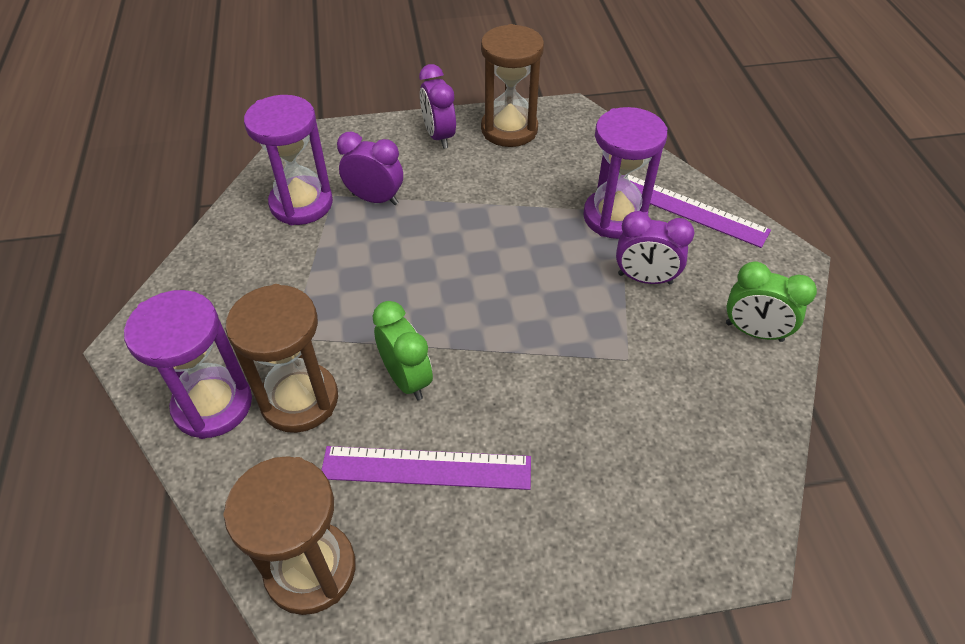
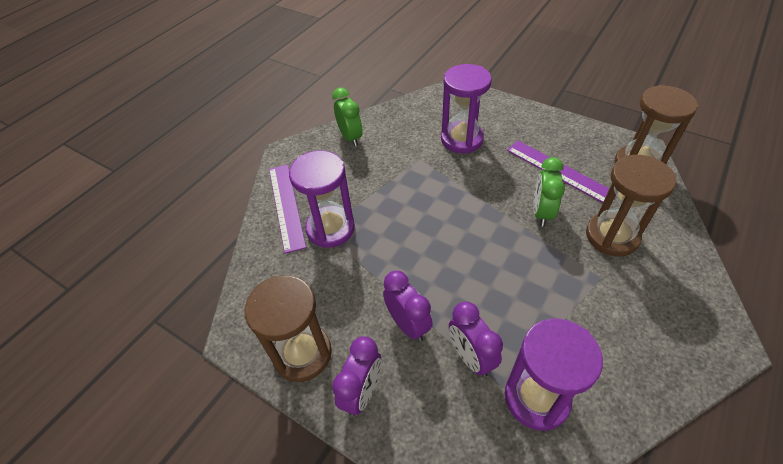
camera: 135 degrees left, 0 degrees up
(213, 405) = (670, 263): purple hourglass -> purple hourglass (461, 139)
(645, 279) = (363, 186): purple clock -> purple clock (408, 324)

